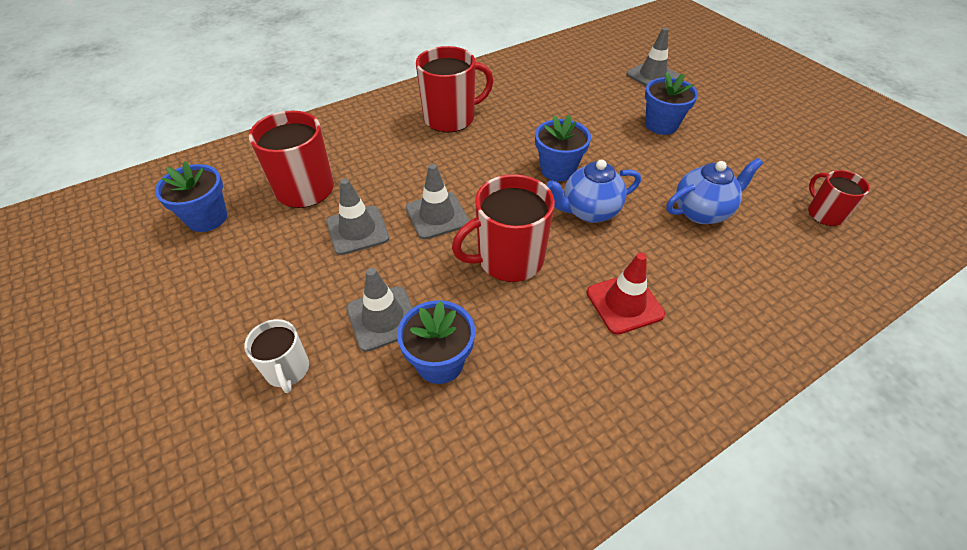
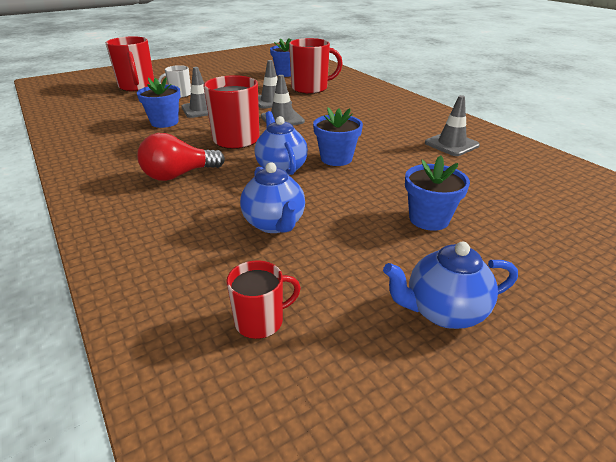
camera: 90 degrees right, 15 degrees down
(451, 118) = (399, 121): red mug -> red mug (137, 86)
(624, 303) = (179, 175): red traffic cone -> red light bulb
(652, 76) = (548, 226): grey traffic cone -> grey traffic cone (451, 144)
(769, 133) = (443, 312): none -> blue teapot

